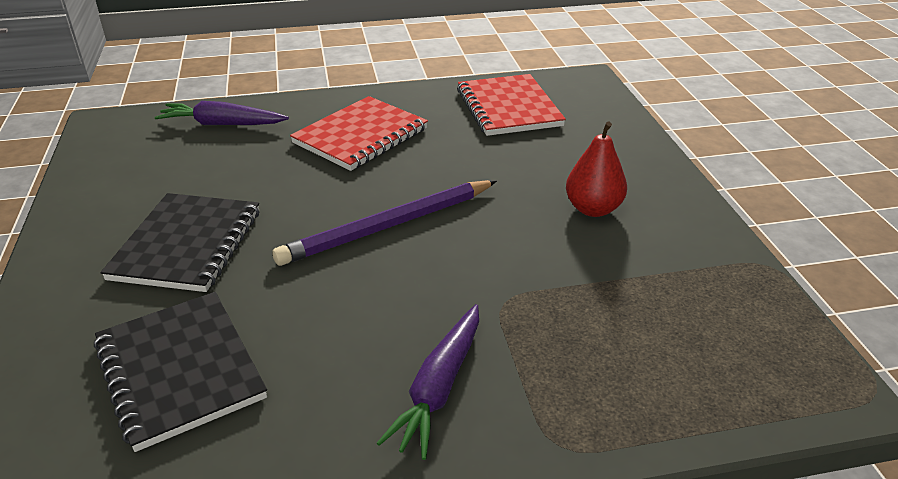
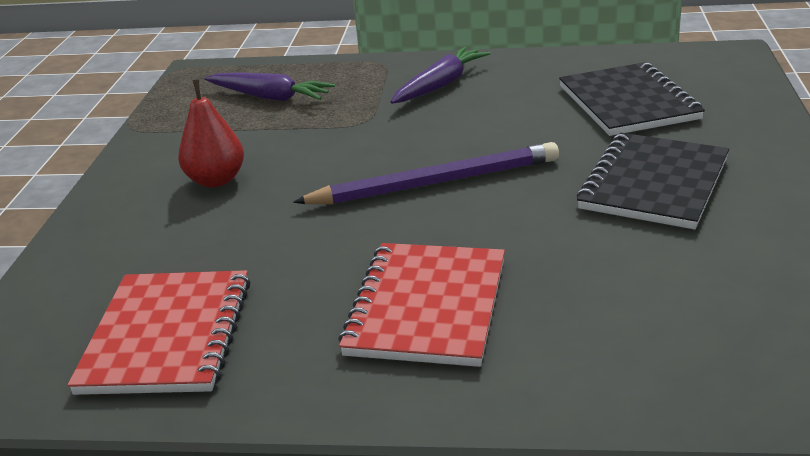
camera: 160 degrees left, 5 degrees down
(222, 124) = (660, 364): purple carrot -> purple carrot (270, 97)
(361, 136) = (427, 307): red notebook -> red notebook turned 45 degrees counterclockwise

